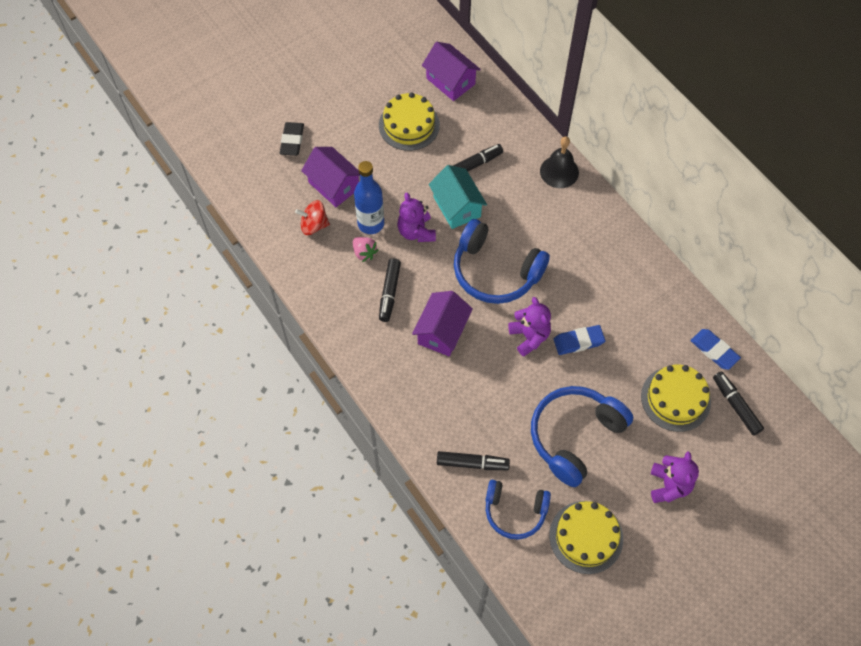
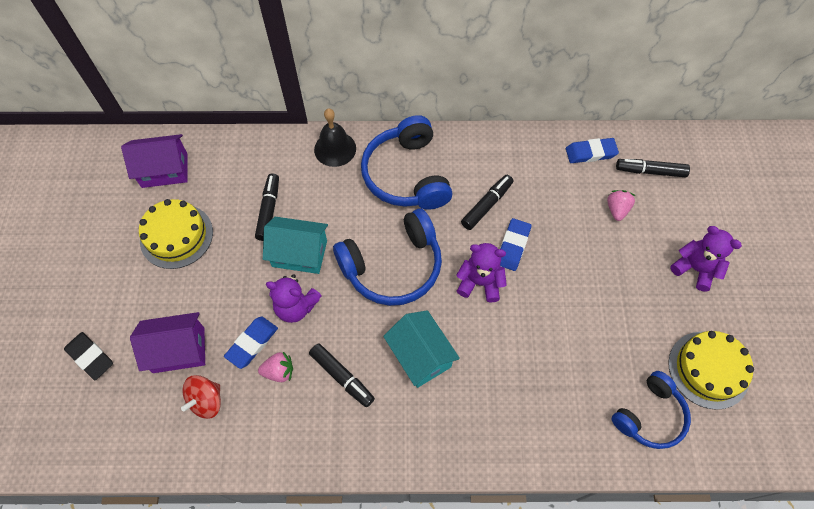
camera: 55 degrees left, 0 degrees up
(371, 224) = (252, 343): blue bottle -> blue eraser
(442, 332) = (420, 356): purple house -> turquoise house
(472, 463) = (577, 422): black marker -> black marker (487, 205)
(575, 436) = (604, 312): blue headphones -> blue headphones (406, 175)
(675, 399) = (617, 209): yellow cake -> pink strawberry

